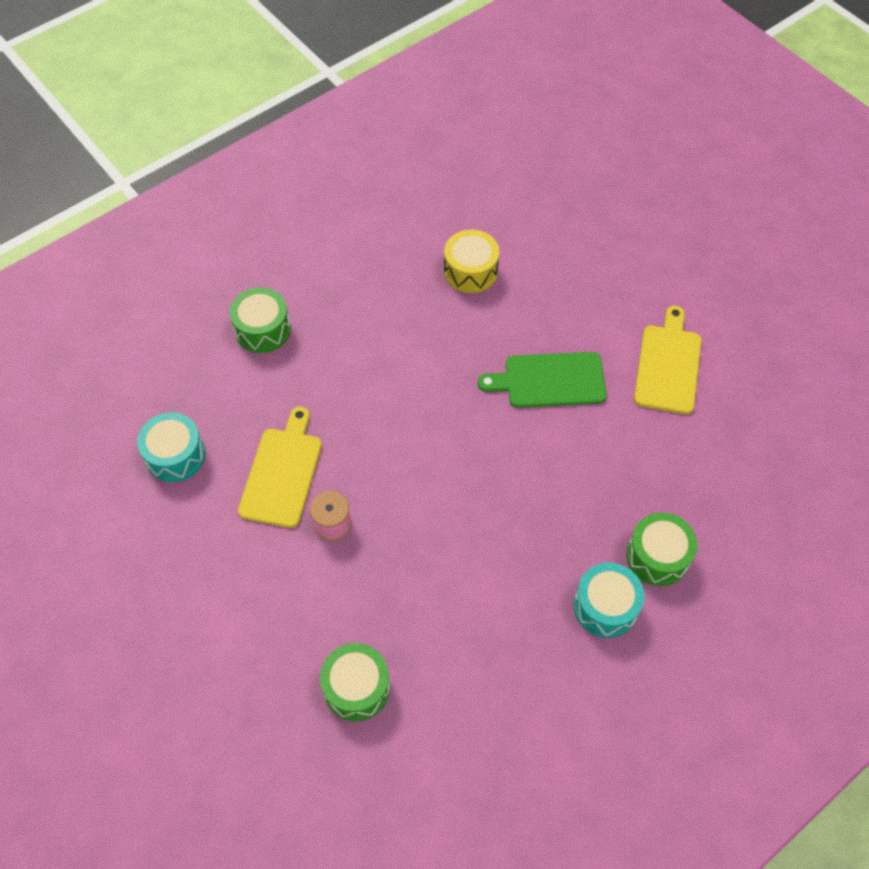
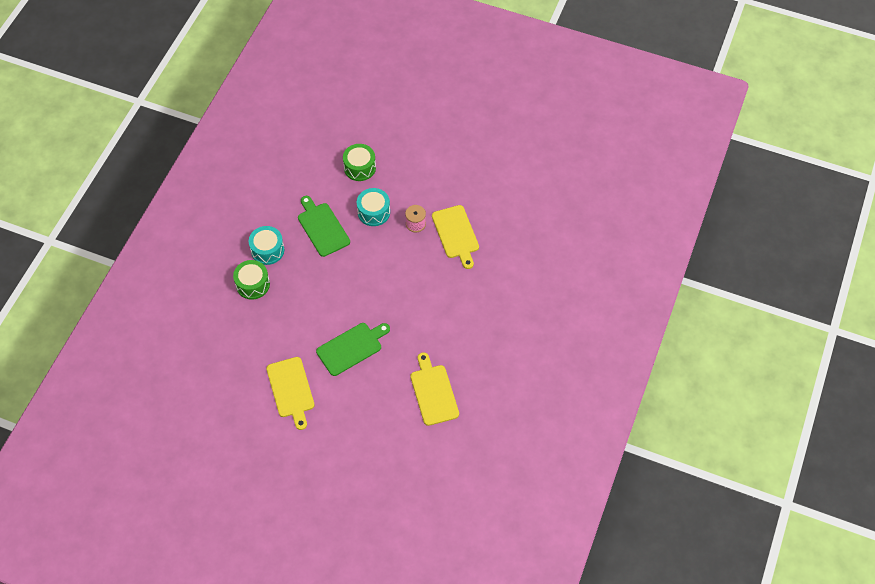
camera: 150 degrees right, 0 degrees up
(175, 455) = (513, 216): turquoise drum -> turquoise drum (374, 212)
(263, 329) = (522, 298): green drum -> none
(470, 271) = (433, 392): yellow drum -> yellow cutting board
(489, 600) = (322, 227): none -> green cutting board

